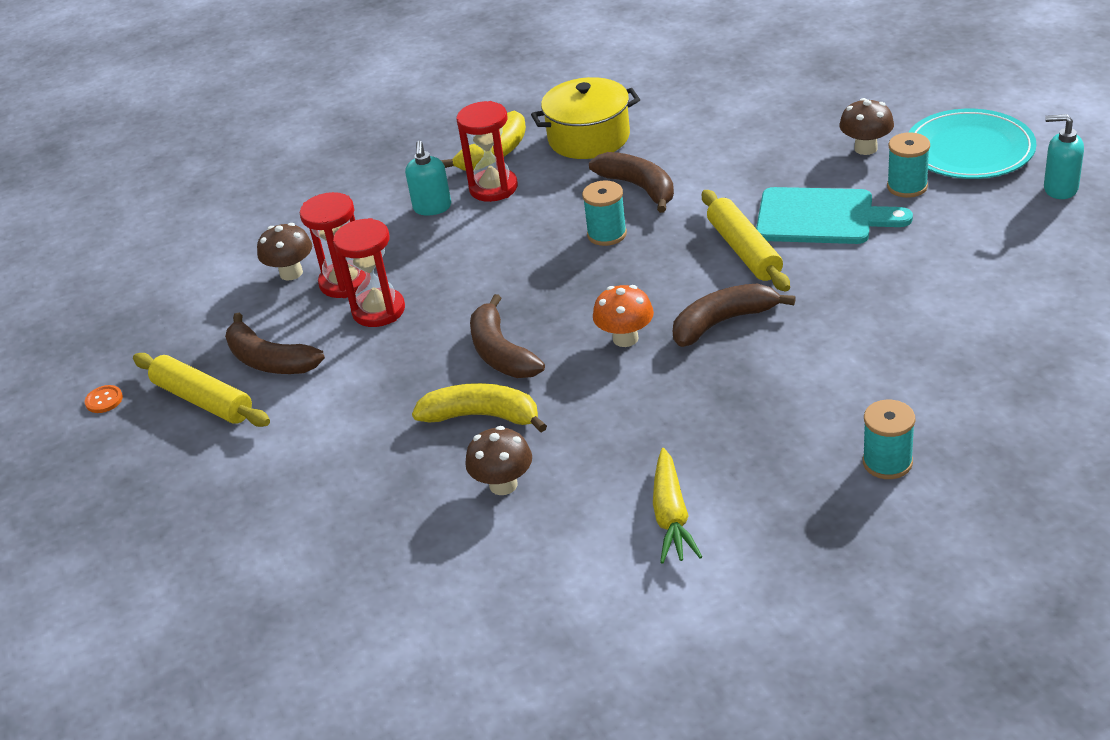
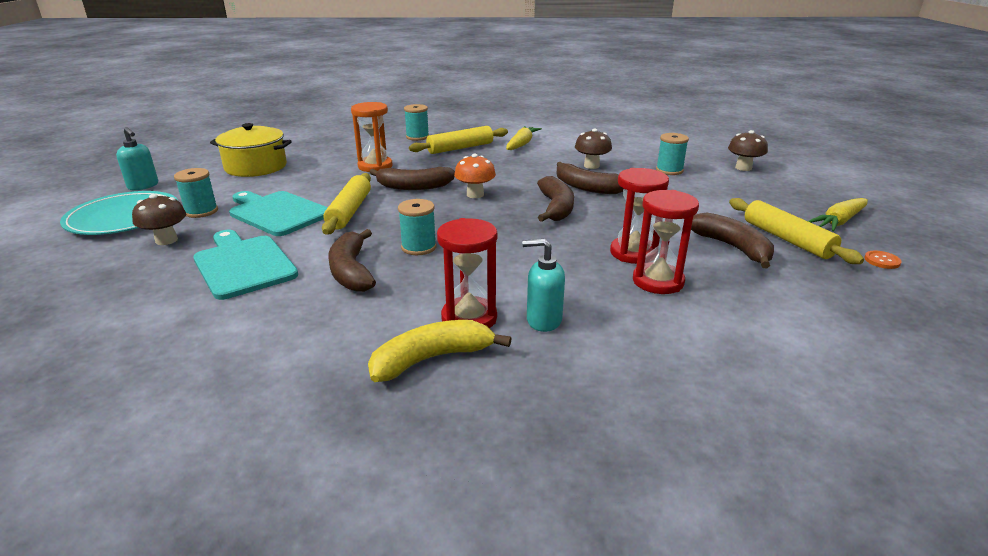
camera: 160 degrees left, 10 degrees down
(125, 466) = (839, 222): none -> yellow carrot
(291, 273) = (712, 306): brown mushroom -> brown mushroom (743, 168)
(369, 522) = (669, 170): none -> turquoise spool
(432, 208) = (543, 320): turquoise soap dispenser -> turquoise soap dispenser turned 105 degrees counterclockwise
(482, 416) = (587, 187): yellow banana -> brown banana
(589, 138) = (325, 336): yellow pot -> yellow pot (256, 167)
(746, 157) = (243, 265): none -> turquoise cutting board
(767, 454) = (460, 148): none -> yellow rolling pin
(836, 344) = (375, 166): none -> orange hourglass

